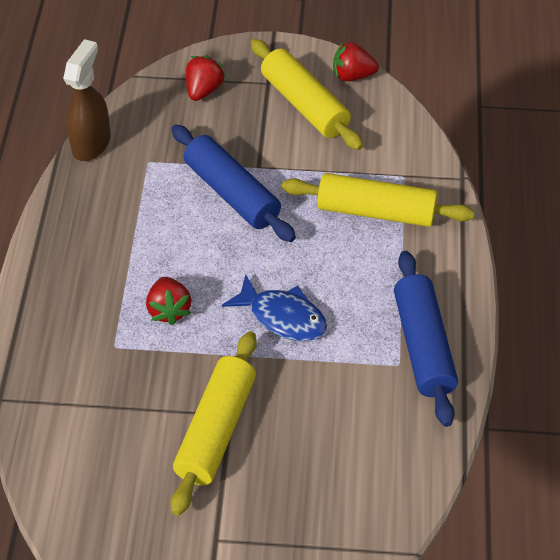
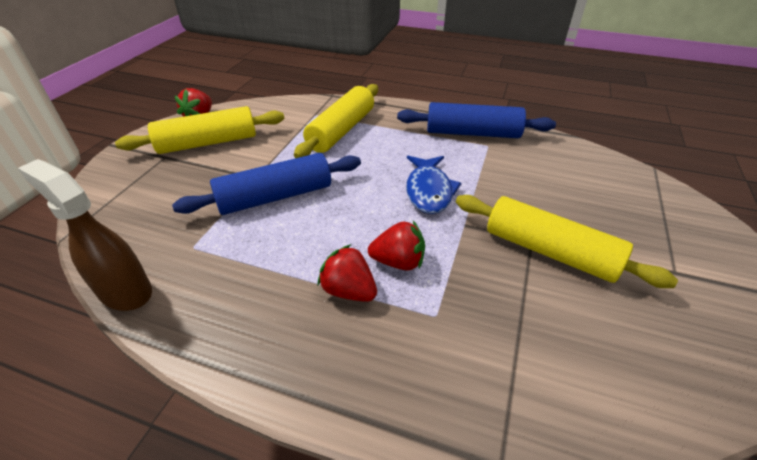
camera: 75 degrees left, 10 degrees down
(203, 90) = (134, 194): red strawberry -> red strawberry (349, 290)
(283, 317) = (429, 191): blue fish -> blue fish turned 135 degrees clockwise

